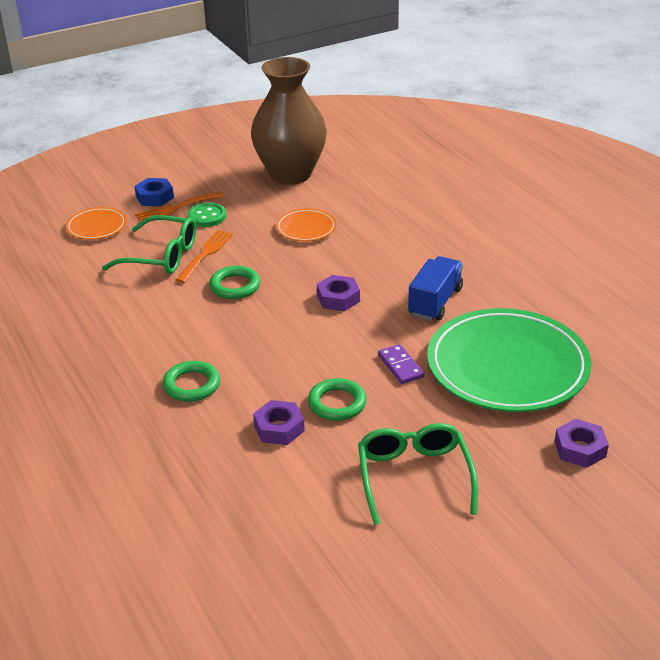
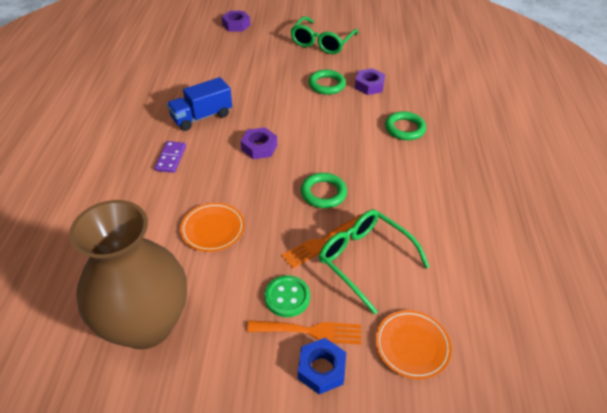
camera: 150 degrees left, 10 degrees up
(400, 366) = (271, 89): purple domino -> purple domino (171, 158)
(507, 366) = (216, 66): green plate -> none

